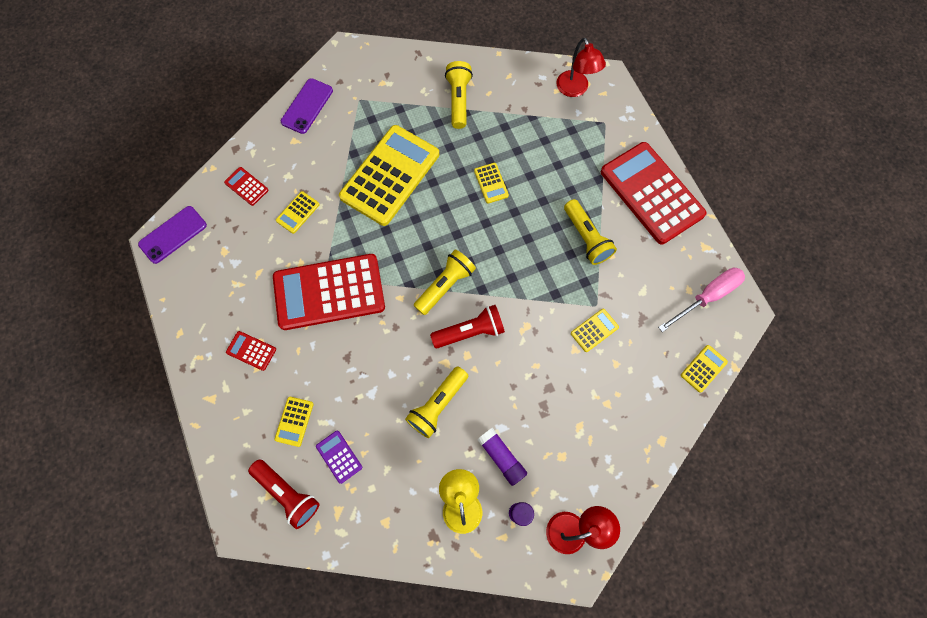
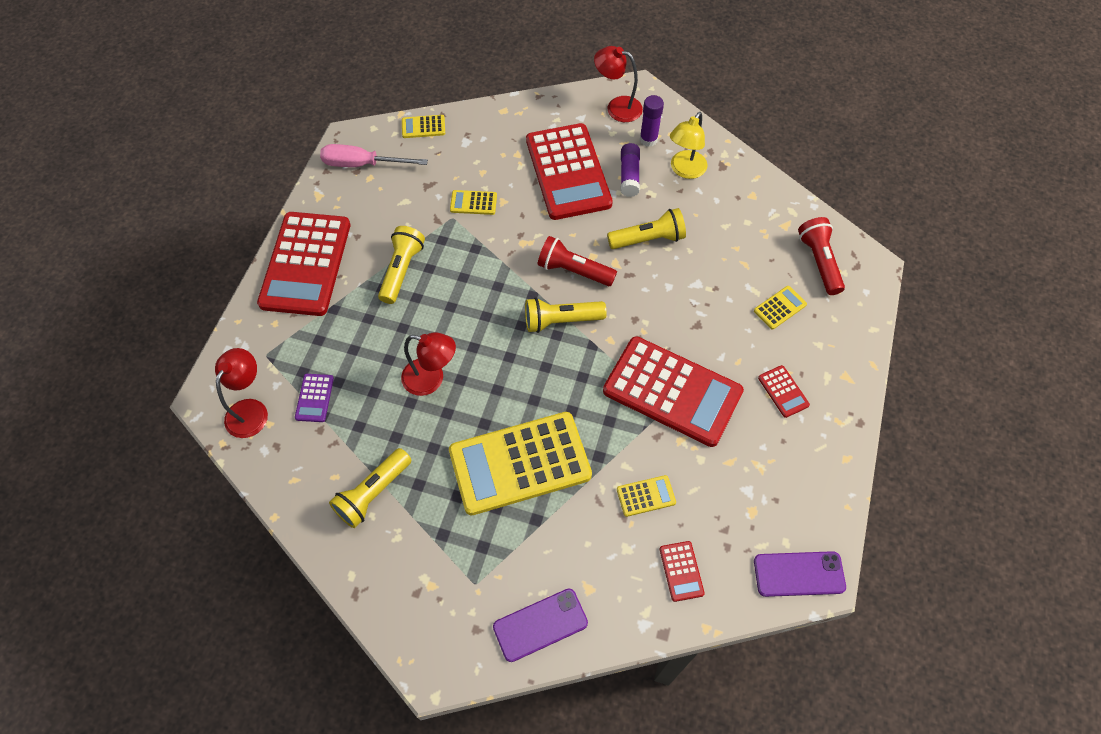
camera: 140 degrees left, 10 degrees down
(339, 456) = (758, 258): purple calculator -> purple calculator (314, 398)
(491, 183) = (431, 379): yellow calculator -> red lamp
(552, 419) = (568, 172): none -> red calculator

